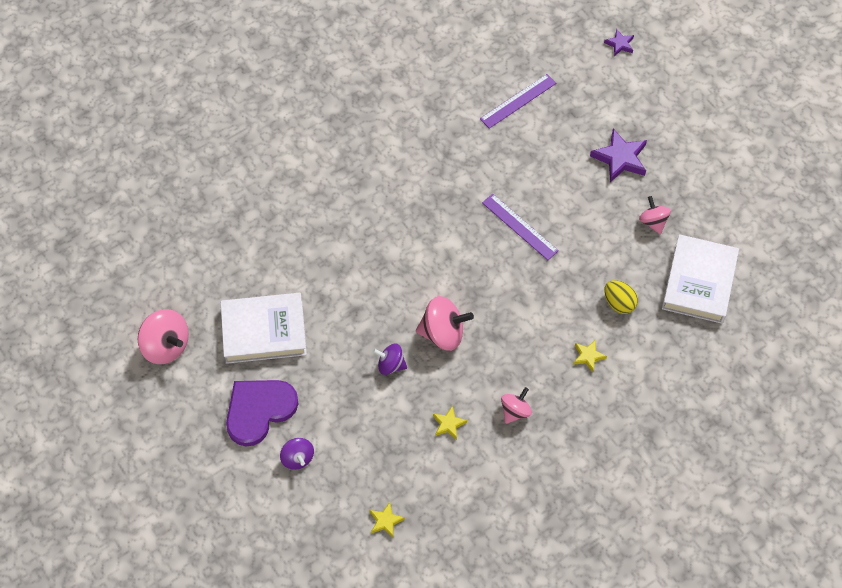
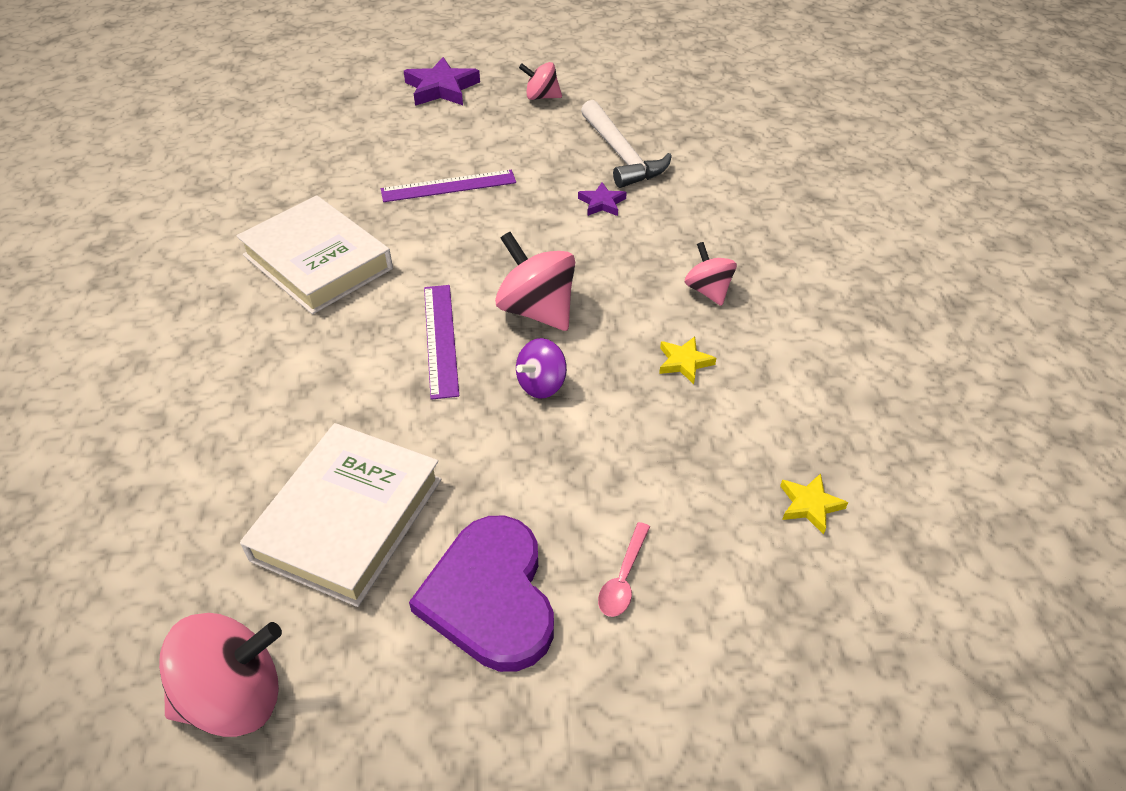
camera: 60 degrees left, 15 degrees down
(297, 458) = (623, 578): purple spinning top -> pink spoon
(443, 333) = (537, 310): pink spinning top -> pink spinning top turned 75 degrees counterclockwise
(518, 101) = (285, 125): purple ruler -> purple ruler (441, 339)
(588, 356) = (673, 202): yellow star -> none
(619, 303) = (621, 155): yellow egg -> white hammer
(620, 44) = (308, 40): purple star -> purple star (602, 203)
(699, 282) = (643, 97): white book -> white book (317, 262)

